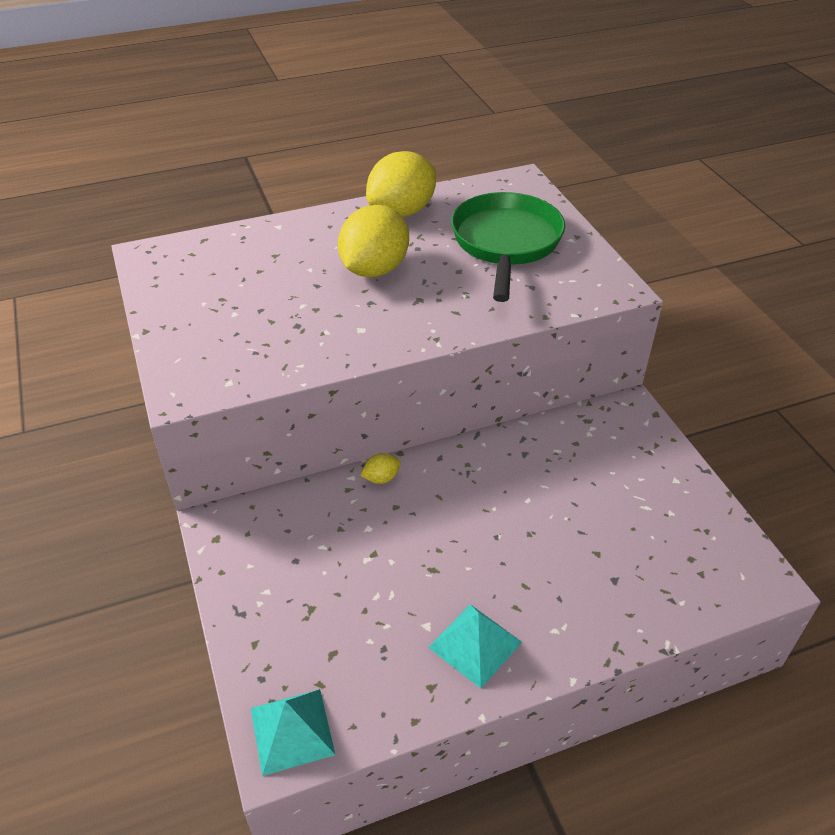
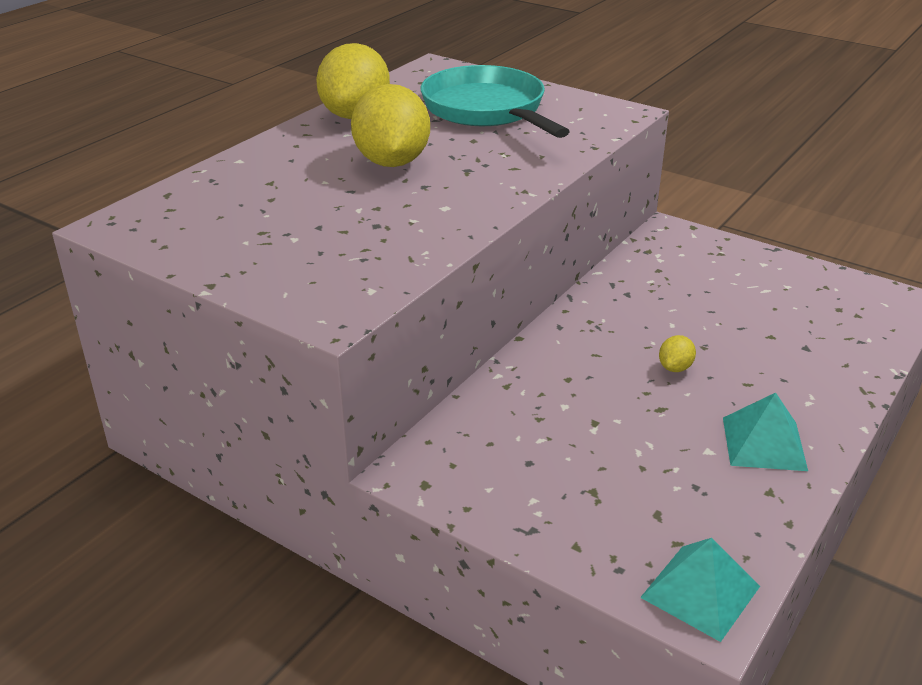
camera: 35 degrees left, 10 degrees down
(381, 478) = (527, 363): yellow lemon -> yellow lemon (675, 368)
(506, 243) = (487, 110): green pan -> turquoise pan

